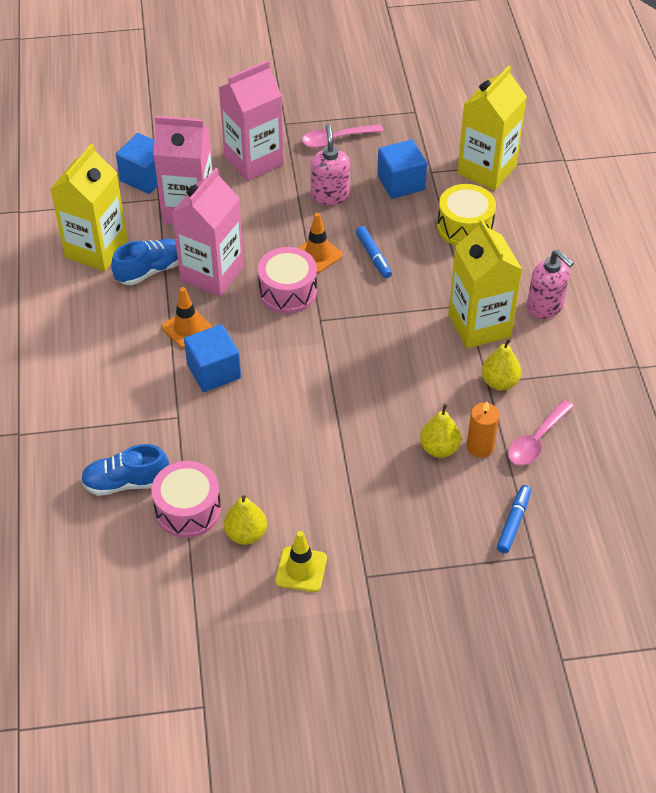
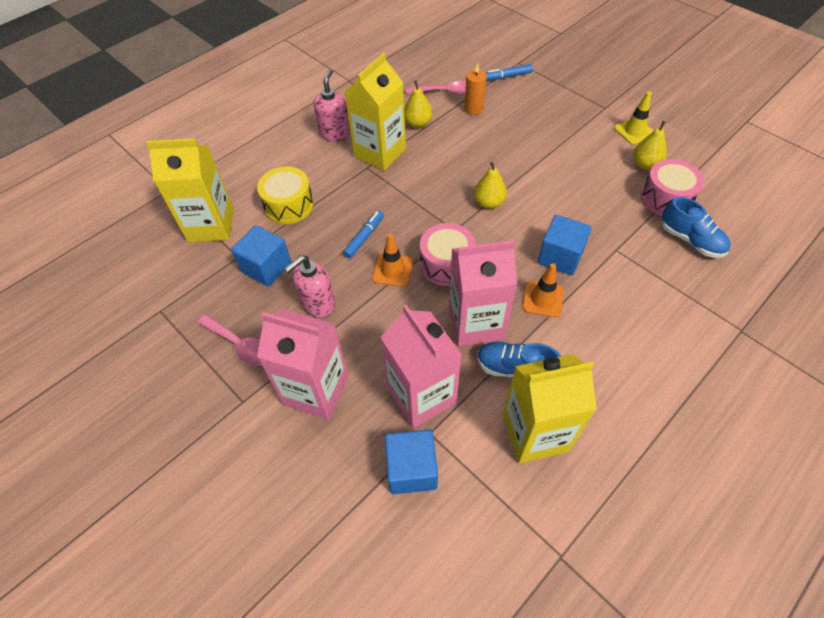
camera: 125 degrees left, 5 degrees up
(439, 448) = (493, 123): yellow pear -> yellow pear (489, 202)

